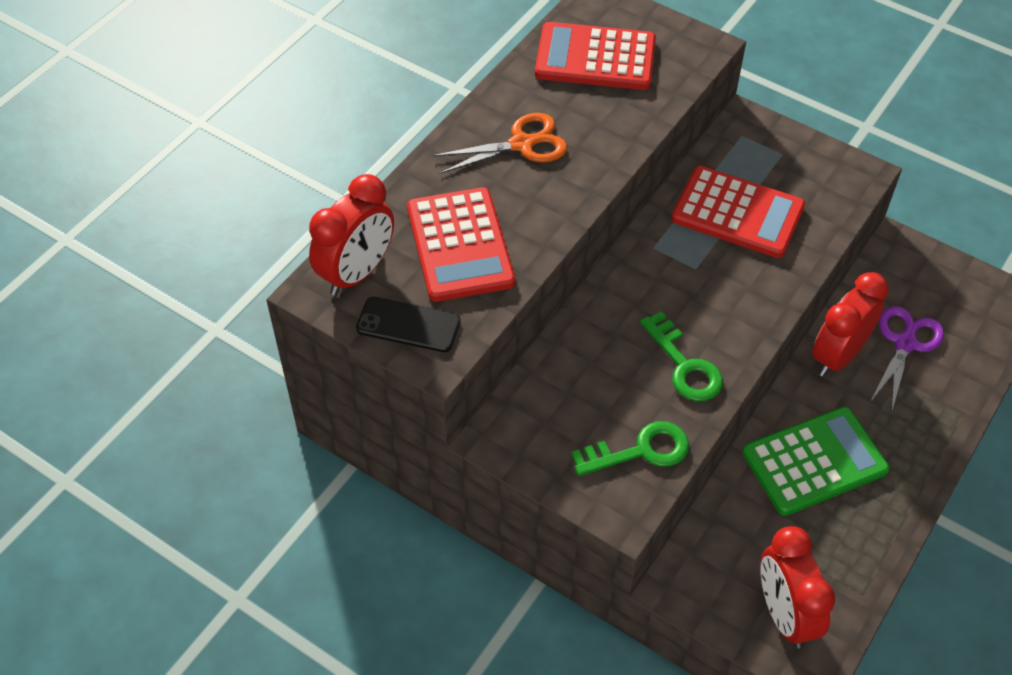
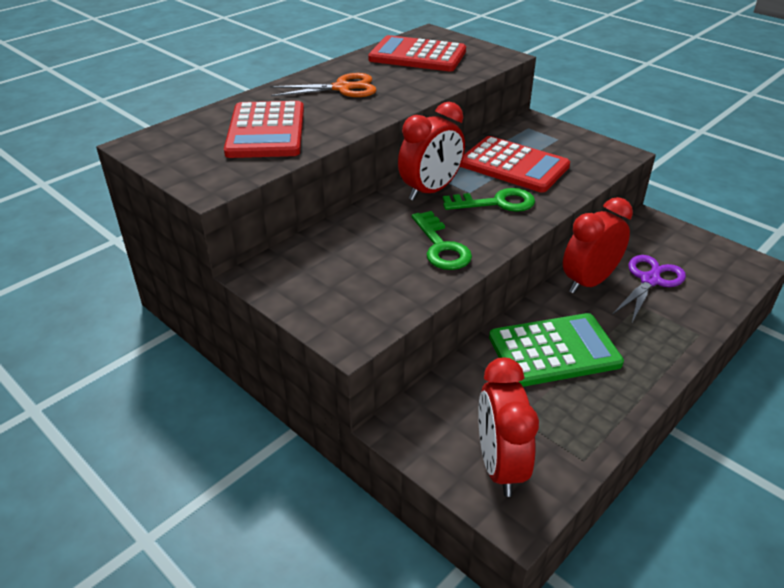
camera: 10 degrees right, 15 degrees down
(357, 273) = (175, 138): red clock -> red clock (430, 191)
(408, 325) = (198, 168): black phone -> none
(640, 451) = (382, 297): green key -> green key (496, 203)

